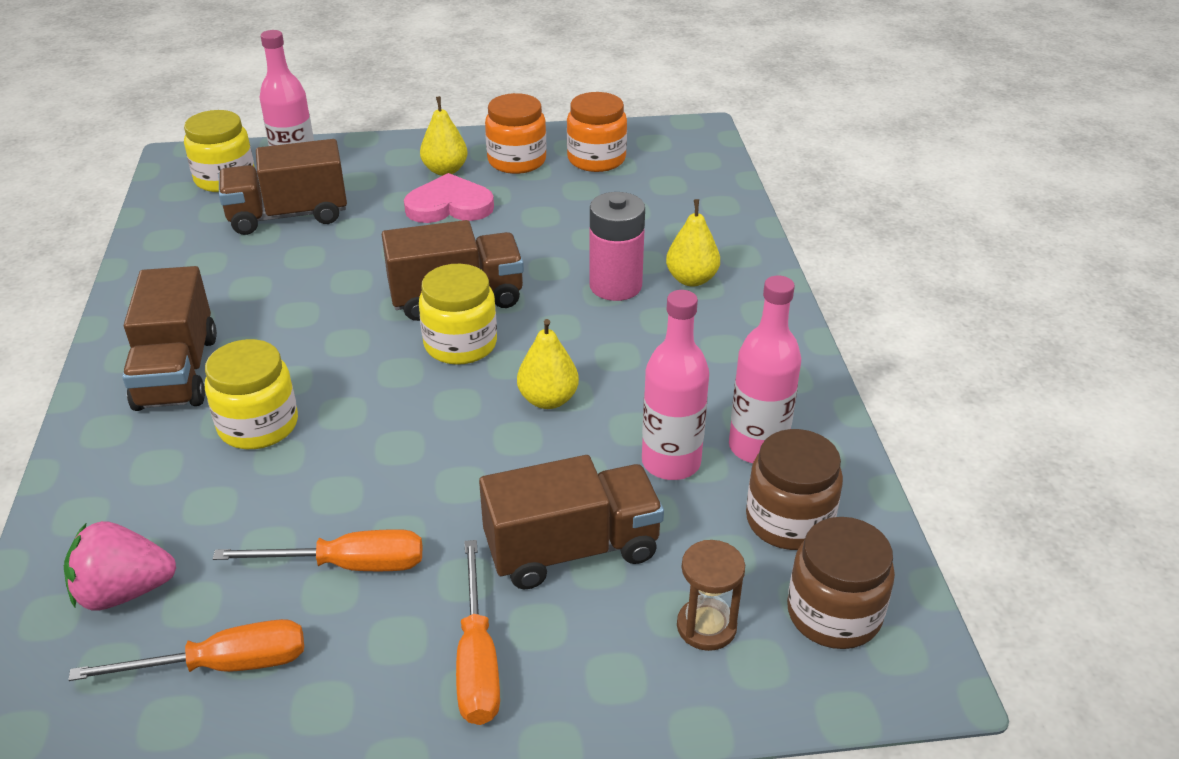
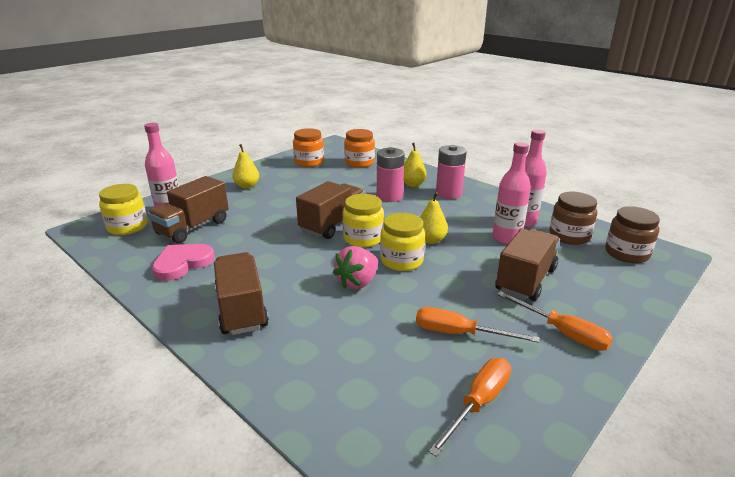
camera: 40 degrees left, 10 degrees down
(124, 591) = (379, 408): pink strawberry -> pink strawberry (357, 282)
(177, 372) = (241, 309): brown truck -> brown truck turned 150 degrees counterclockwise
(258, 425) = (324, 308): yellow jar -> yellow jar (401, 260)
(348, 565) = (459, 333): orange screwdriver -> orange screwdriver turned 120 degrees counterclockwise
(449, 205) = (271, 196): pink heart -> pink heart (182, 263)
(517, 161) = (275, 173): orange jar -> orange jar (359, 163)
(706, 626) = (604, 277): brown hourglass -> none
(722, 326) = (448, 193): none -> pink battery

